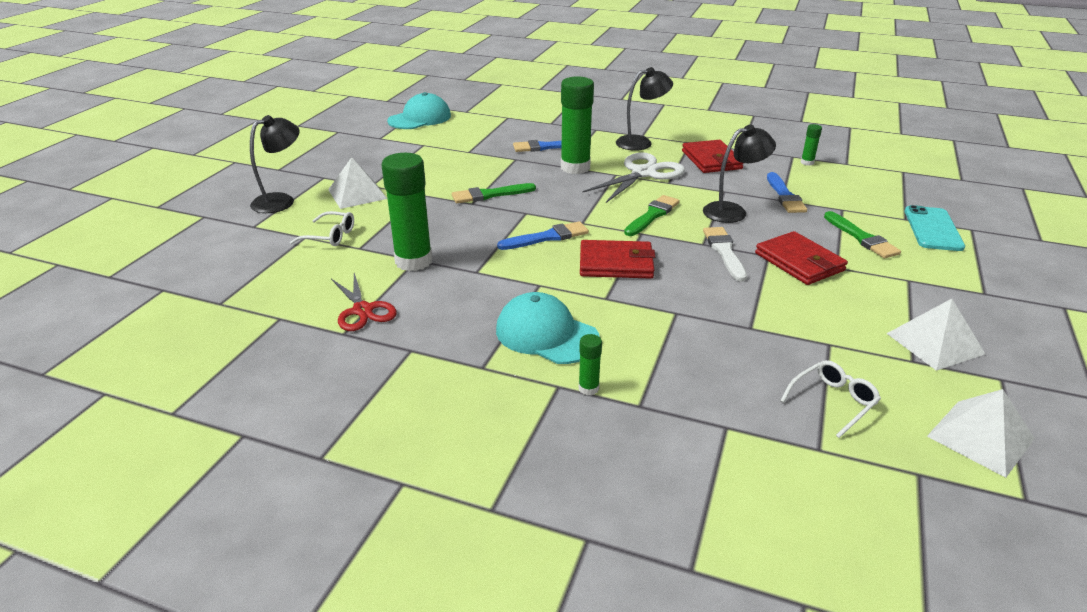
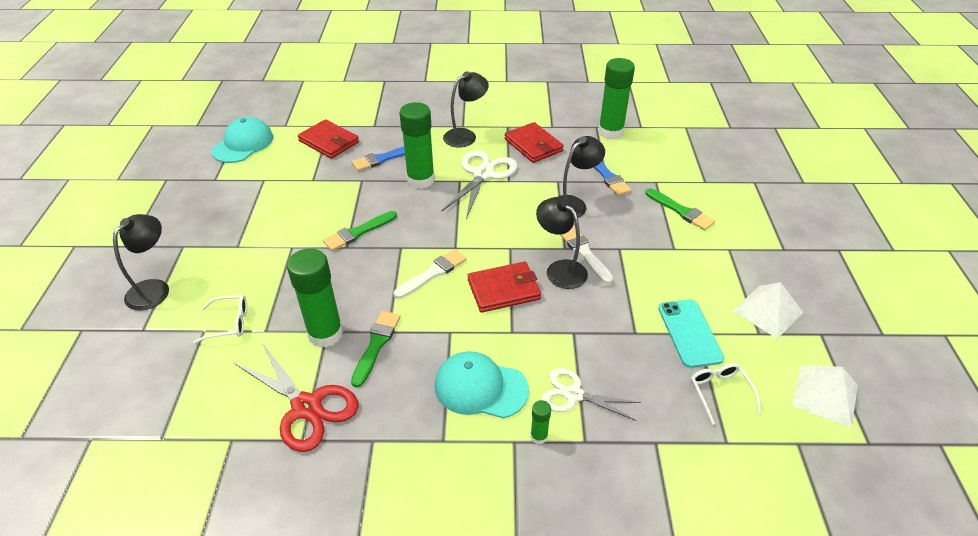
camera: 20 degrees left, 10 degrees up
(357, 194) = (229, 261): white pyramid -> none
(362, 310) = (306, 407): red scissors -> red scissors, size x1.51
(547, 237) = (433, 273): blue brush -> white brush
(648, 363) = (573, 394): none -> white scissors
(652, 215) = (511, 224): green brush -> green brush (376, 345)
(688, 259) = (560, 269): none -> black lamp
(799, 262) = (645, 250): red wallet -> red wallet (329, 142)
(807, 162) = (610, 132): green glue stick -> green glue stick, size x2.27
(833, 401) = (720, 392): white glasses -> white glasses turned 45 degrees counterclockwise
(933, 229) = (728, 188): turquoise phone -> turquoise phone (689, 333)

